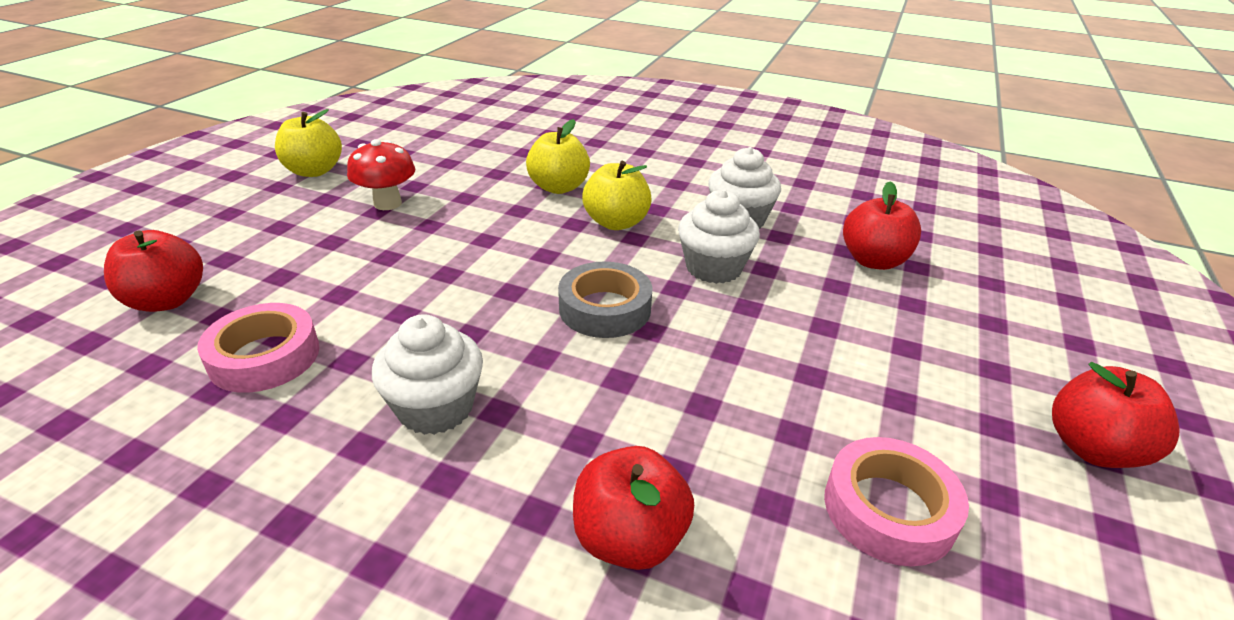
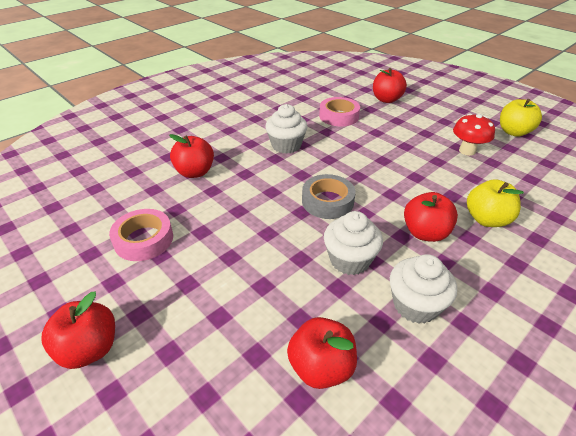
camera: 115 degrees right, 5 degrees up
(616, 223) = (425, 233): yellow apple -> red apple

